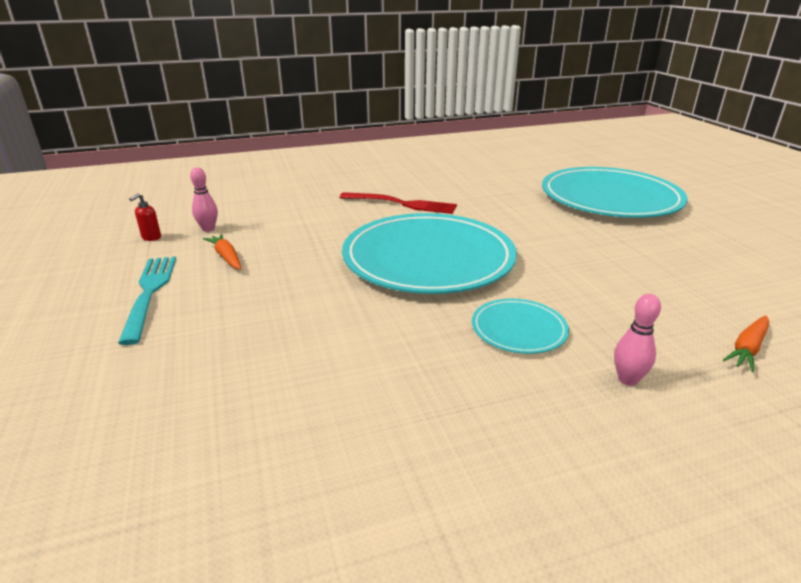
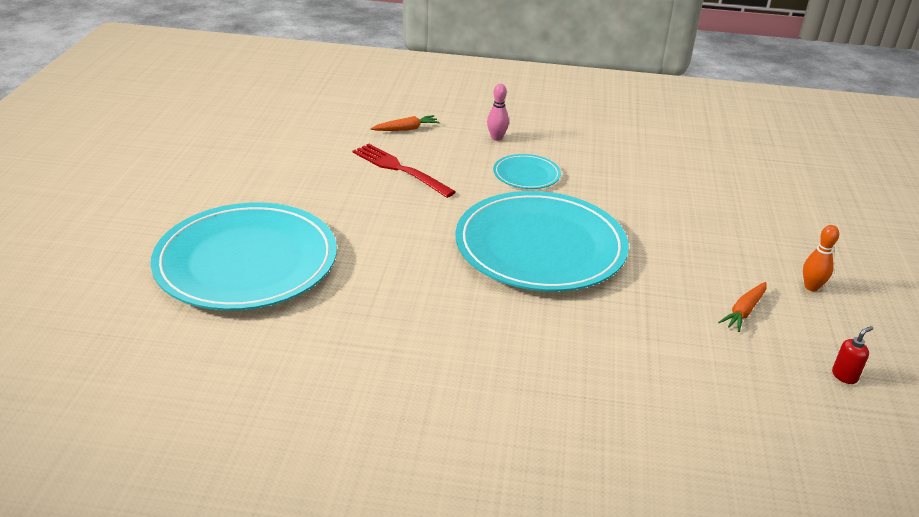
camera: 155 degrees left, 5 degrees up
(149, 293) = (811, 287): turquoise fork -> orange bowling pin
(208, 229) = (773, 370): pink bowling pin -> none
(226, 257) = (744, 311): orange carrot -> orange carrot turned 45 degrees clockwise
(401, 204) = (505, 339): red fork -> red fork (399, 169)

